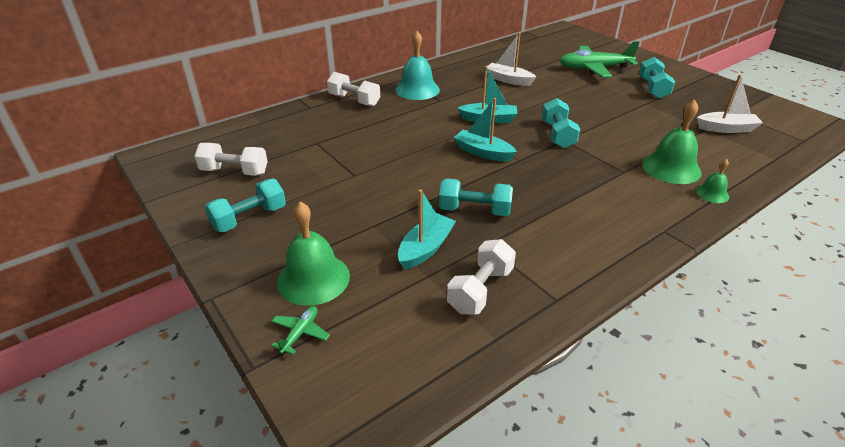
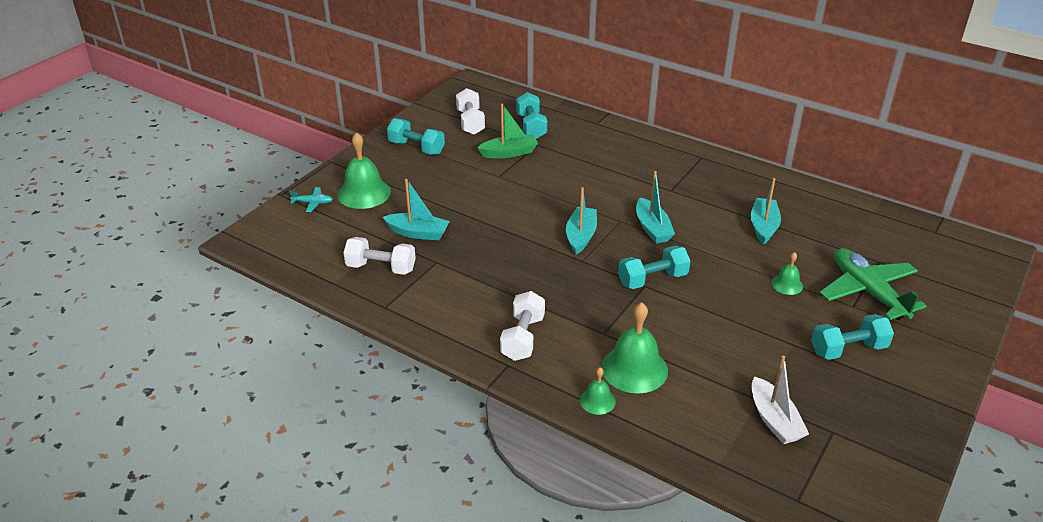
camera: 70 degrees right, 0 degrees up
(300, 333) = (312, 203): green plane -> turquoise plane
(317, 160) = (509, 153): none -> green boat
(354, 100) = (628, 142): white dumbbell -> white dumbbell (523, 338)
(417, 90) = (683, 171): turquoise bell -> none
(474, 210) = (481, 248): turquoise dumbbell -> turquoise dumbbell (531, 126)
(508, 80) = (763, 226): white boat -> turquoise boat
(579, 89) = (787, 284): none -> green bell

